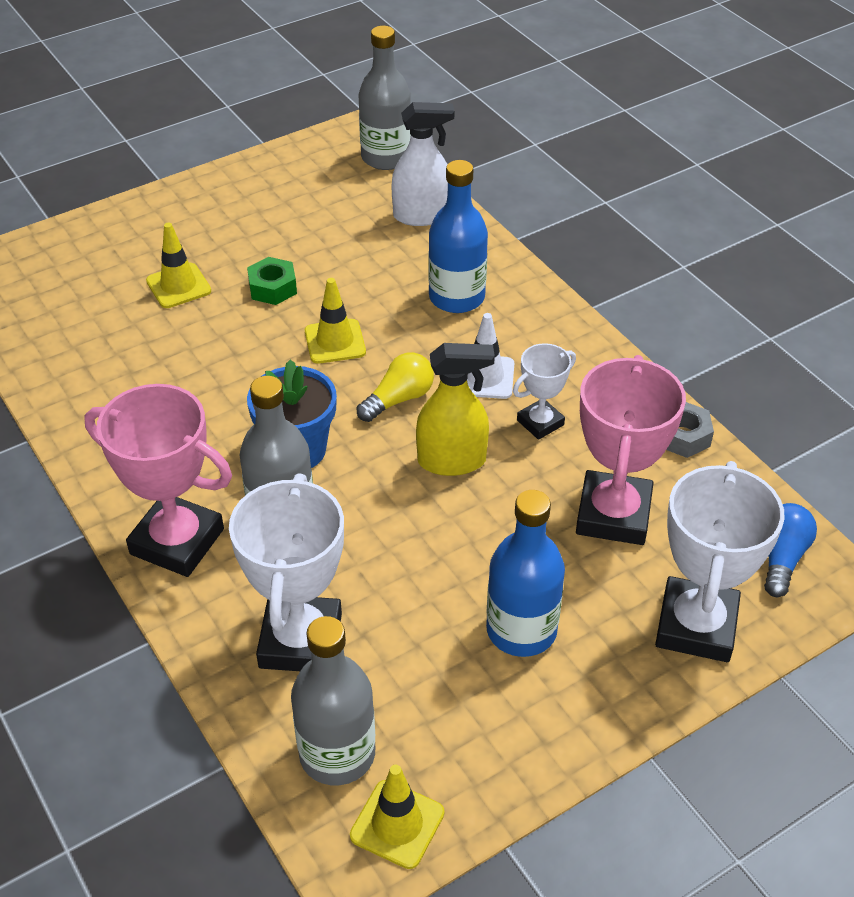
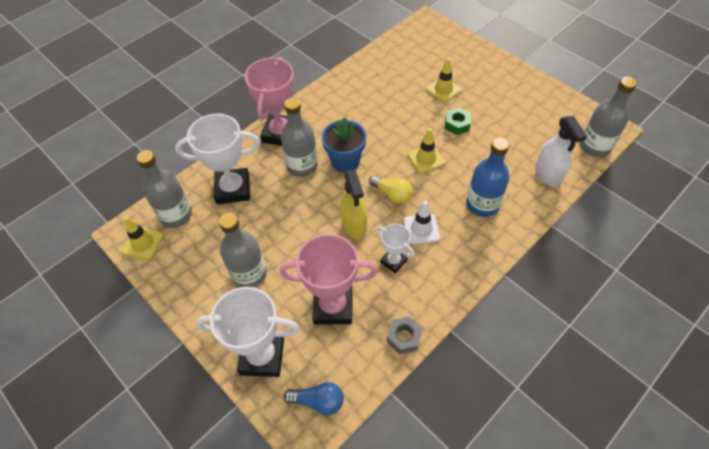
camera: 80 degrees right, 10 degrees up
(521, 630) = (249, 274): blue bottle -> grey bottle

